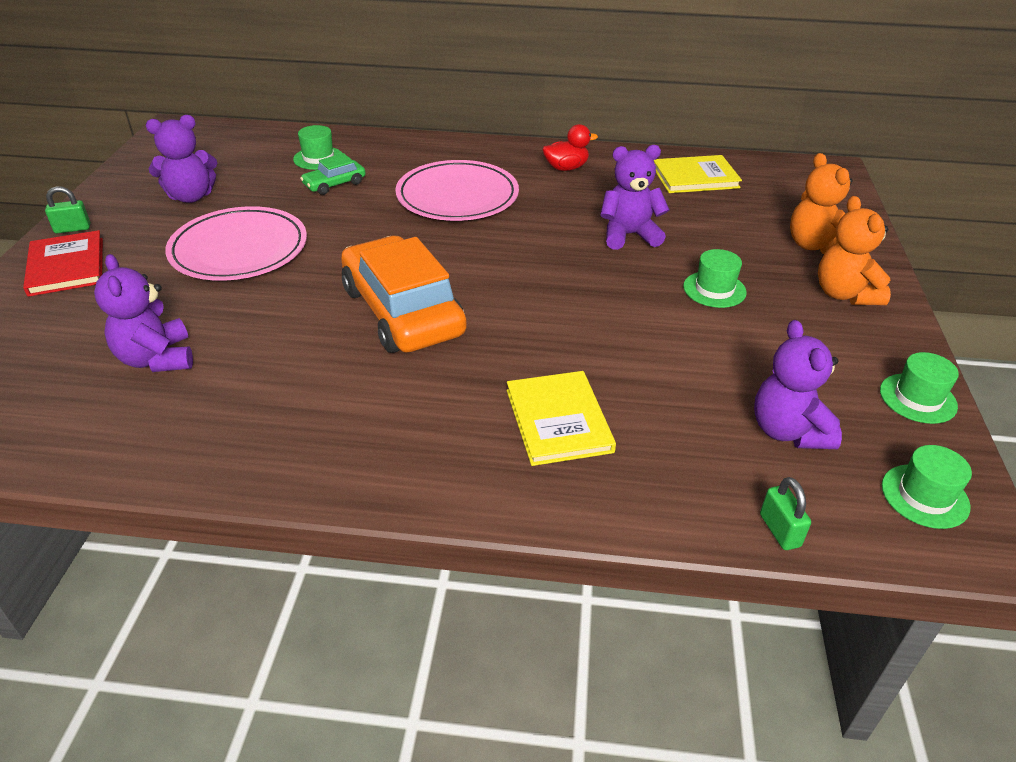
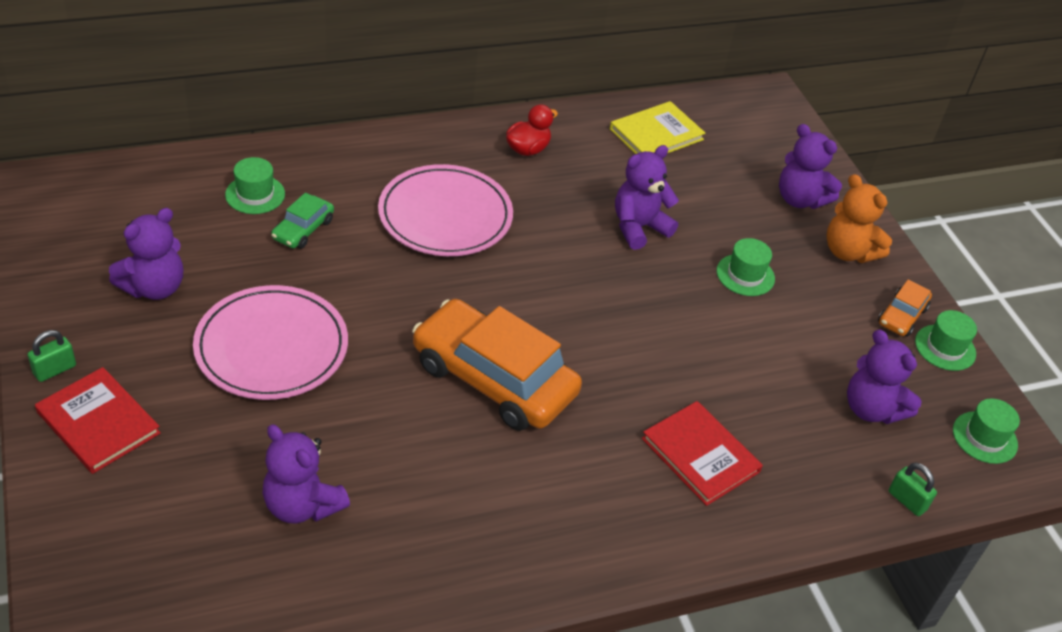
camera: 30 degrees left, 5 degrees up
(558, 420) = (700, 455): yellow book -> red book
(814, 245) = (800, 199): orange teddy bear -> purple teddy bear
(878, 359) = (902, 316): none -> orange car

